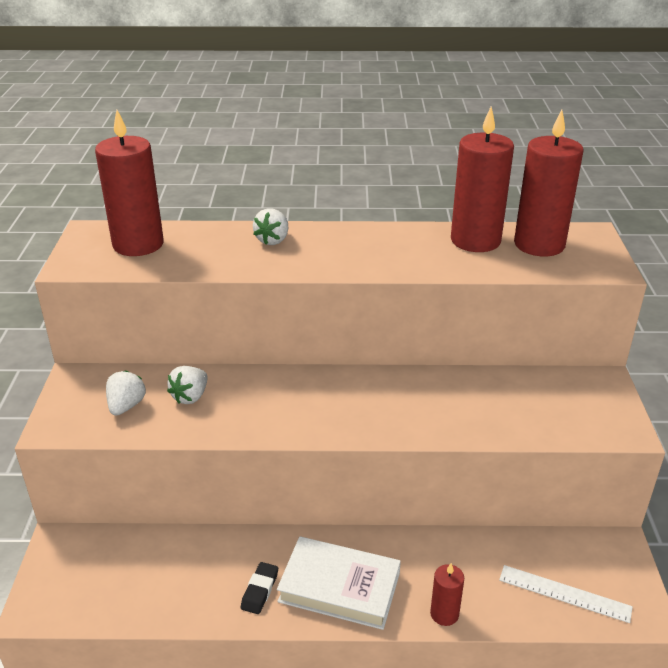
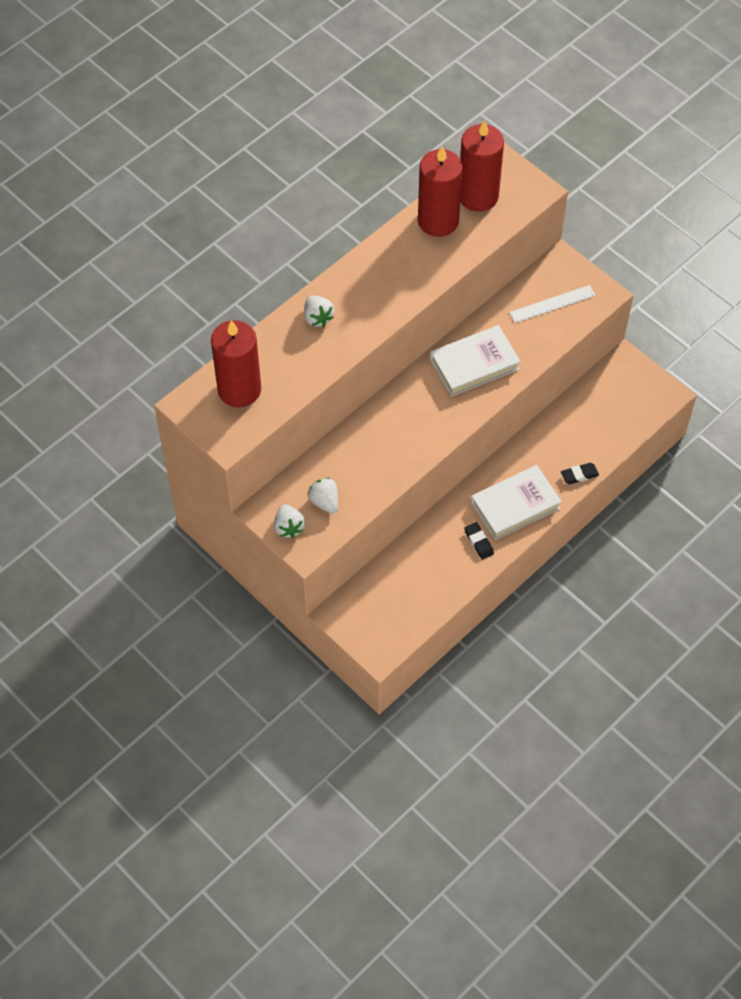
camera: 45 degrees left, 25 degrees up
(190, 397) = (351, 464): white strawberry -> white strawberry (289, 527)
(409, 400) = (474, 364): none -> white book
(444, 614) = (579, 475): red candle -> black eraser
(564, 593) = (623, 414): white ruler -> white ruler (552, 304)

